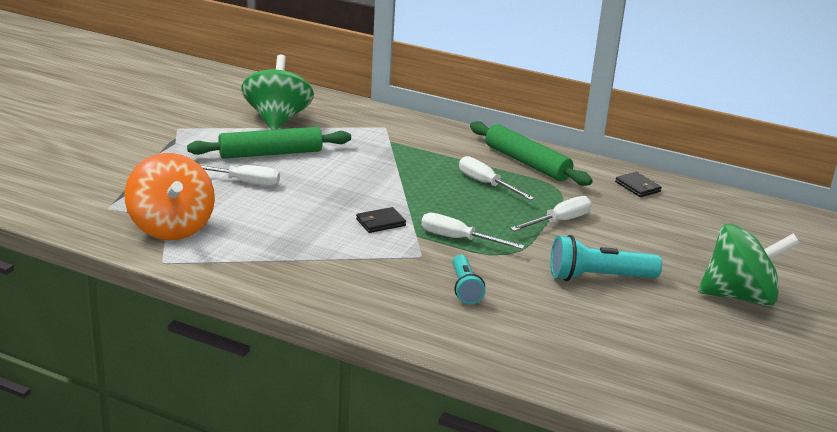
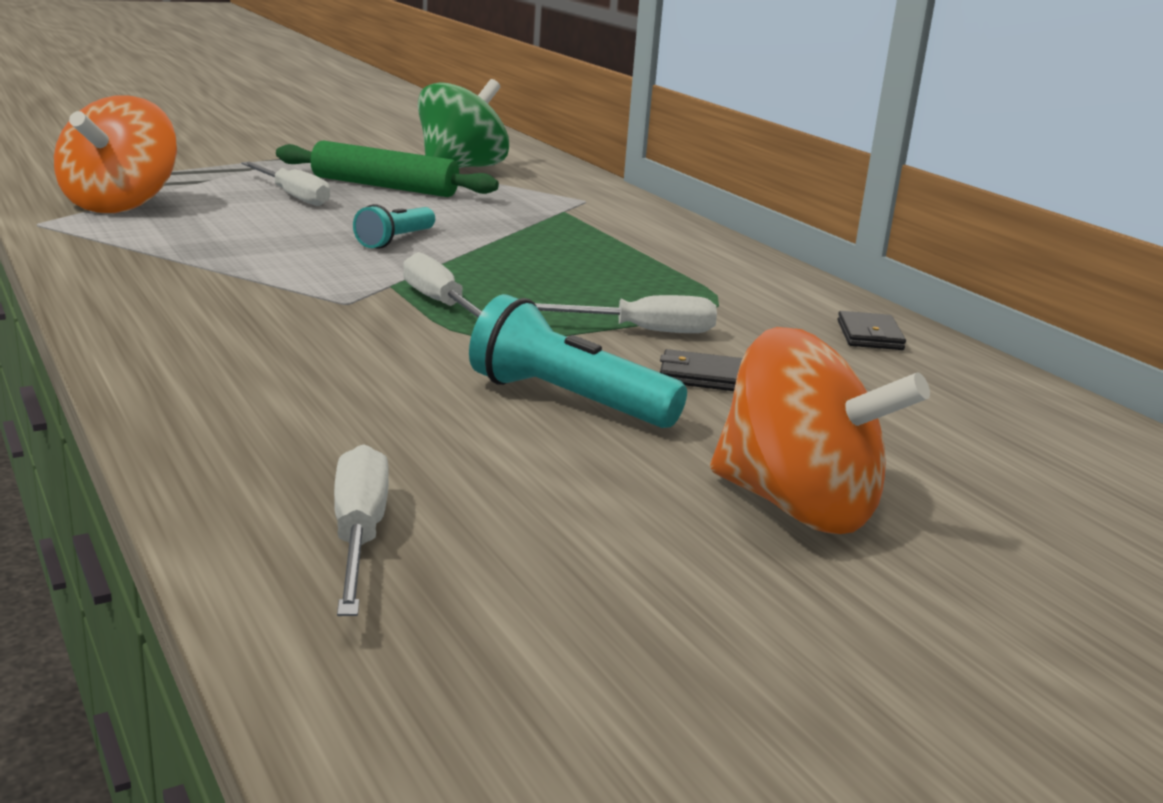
camera: 35 degrees right, 5 degrees down
(380, 222) = (372, 263): black wallet -> black wallet (701, 376)
(465, 288) = (327, 346): turquoise flashlight -> turquoise flashlight (395, 240)
(486, 184) = (612, 272): white screwdriver -> white screwdriver (359, 535)
(527, 163) = (724, 271): green rolling pin -> none
(739, 296) = (797, 506): green spinning top -> orange spinning top

